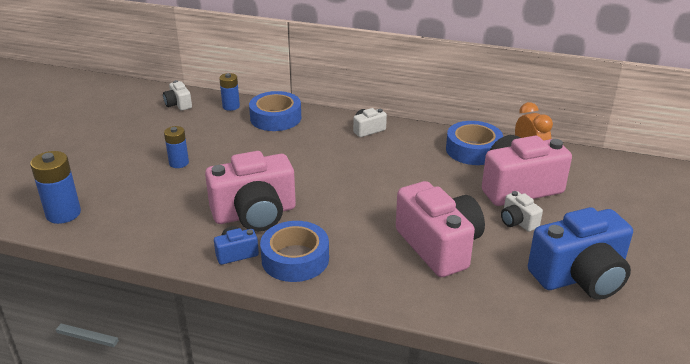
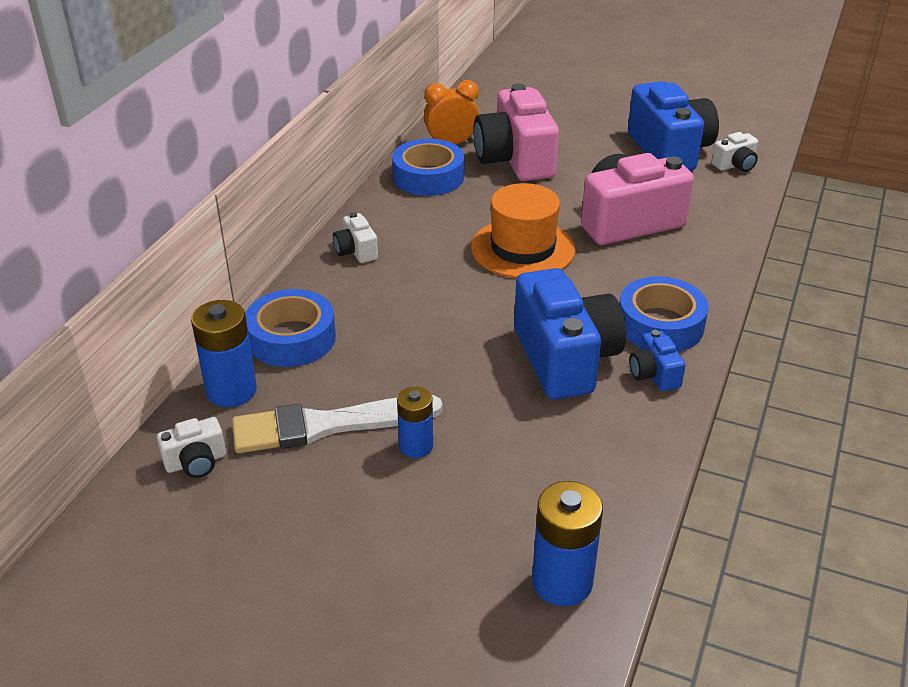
camera: 85 degrees left, 5 degrees up
(200, 135) = (327, 425): none -> white brush
(231, 106) = (231, 390): blue battery -> blue battery, size x1.56
(255, 214) = (565, 359): pink camera -> blue camera
(386, 194) = (522, 248): none -> orange hat
(517, 221) = (581, 169): white camera -> white camera (735, 165)

